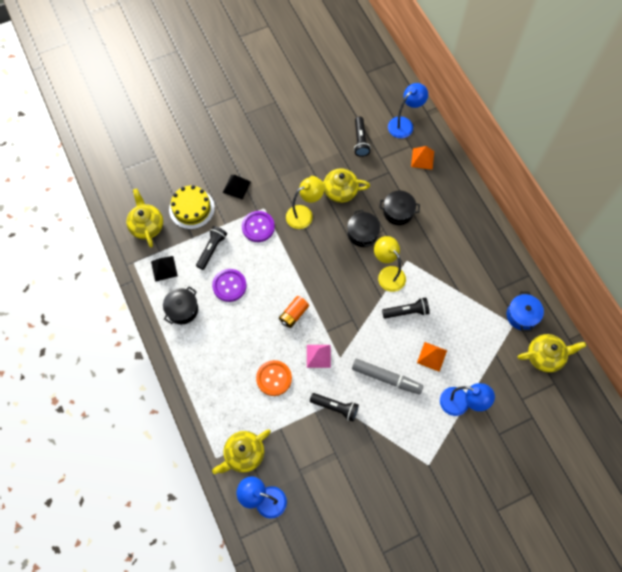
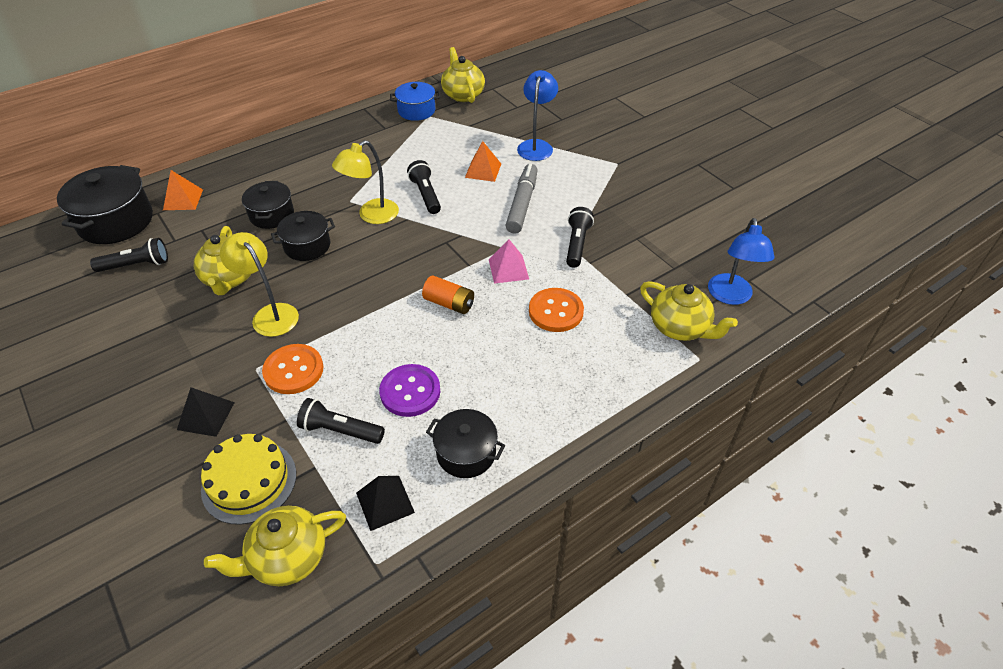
camera: 100 degrees left, 20 degrees down
(258, 227) = (293, 370): purple button -> orange button
(404, 124) = (116, 221): blue lamp -> black pot

